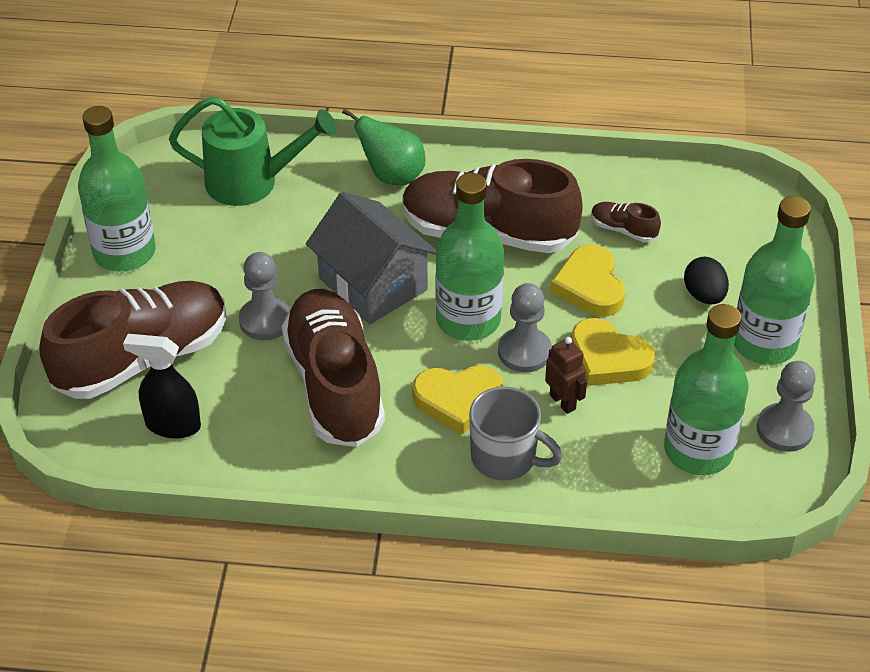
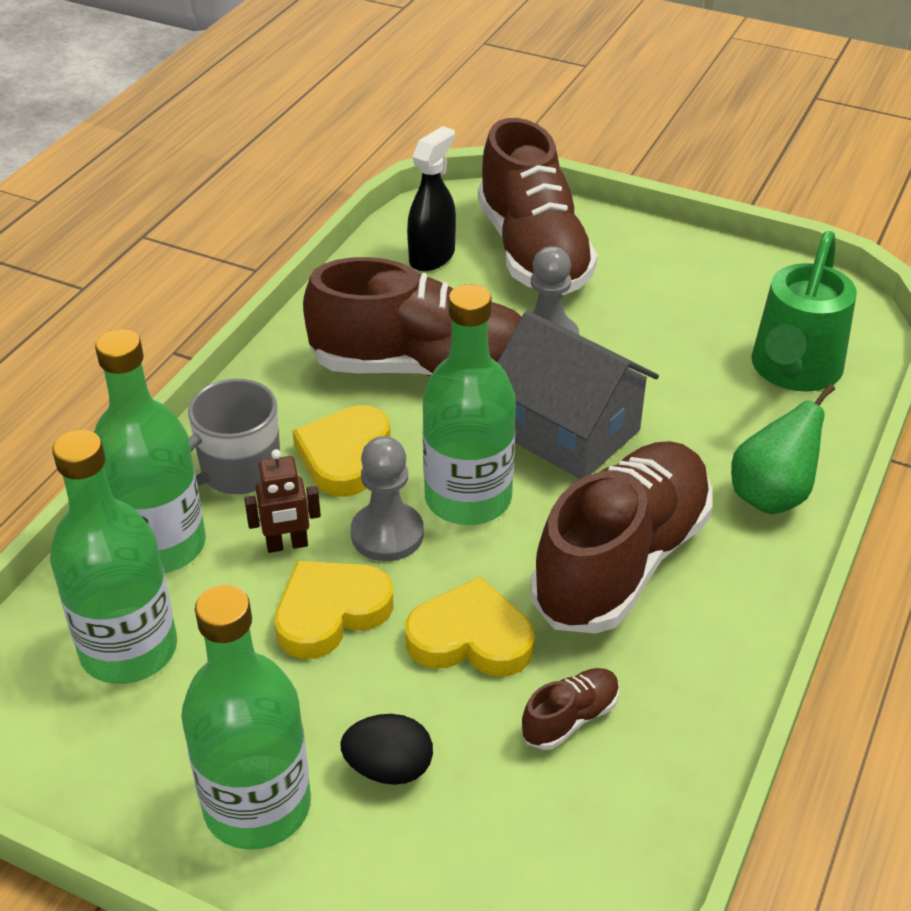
camera: 110 degrees right, 5 degrees down
(124, 252) = (698, 262): green bottle -> green bottle (161, 545)
(373, 284) = (568, 431): grey house -> grey house turned 60 degrees clockwise
(784, 429) = (96, 760): grey pawn -> none

